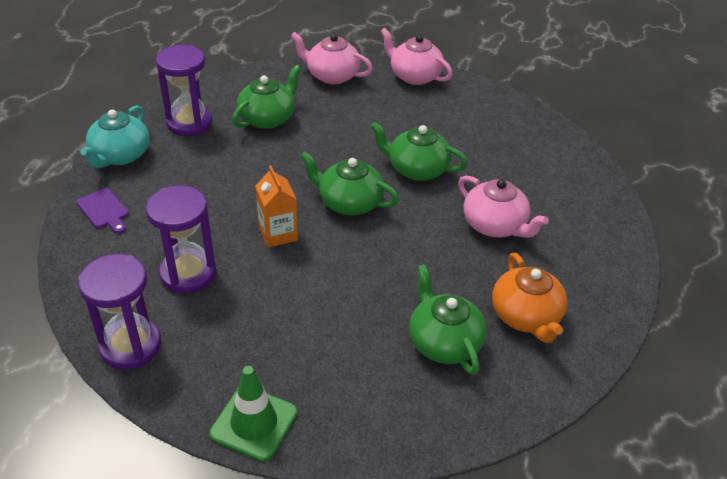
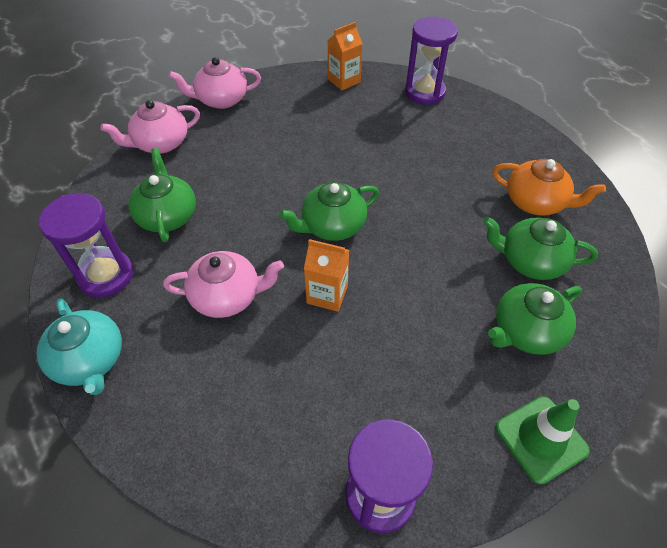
camera: 50 degrees left, 10 degrees up
(104, 210) = (161, 419): purple cutting board -> none
(188, 273) = (320, 391): purple hourglass -> purple hourglass (425, 92)
(416, 169) = (332, 164): green teapot -> green teapot (526, 331)
(495, 225) = (433, 161): pink teapot -> pink teapot (227, 296)
(528, 124) = (344, 80): none -> orange carton

